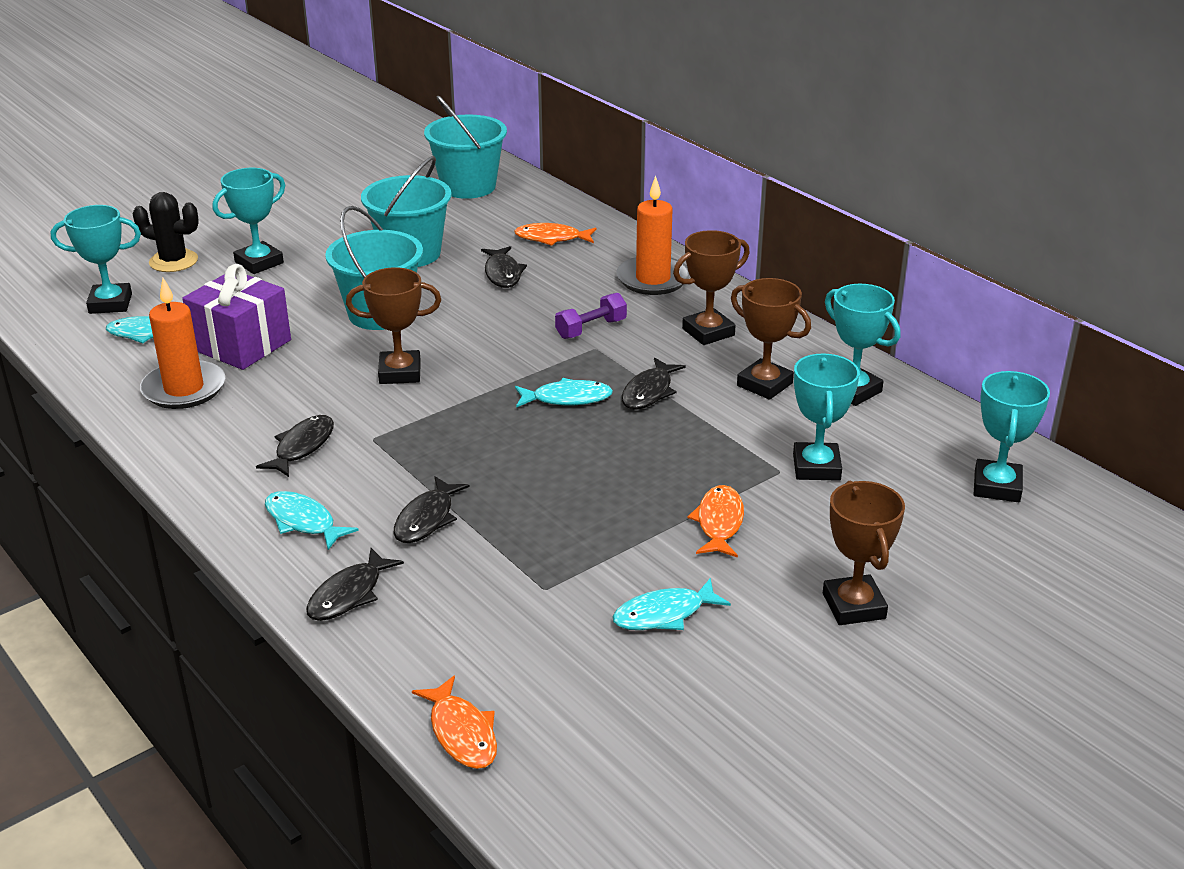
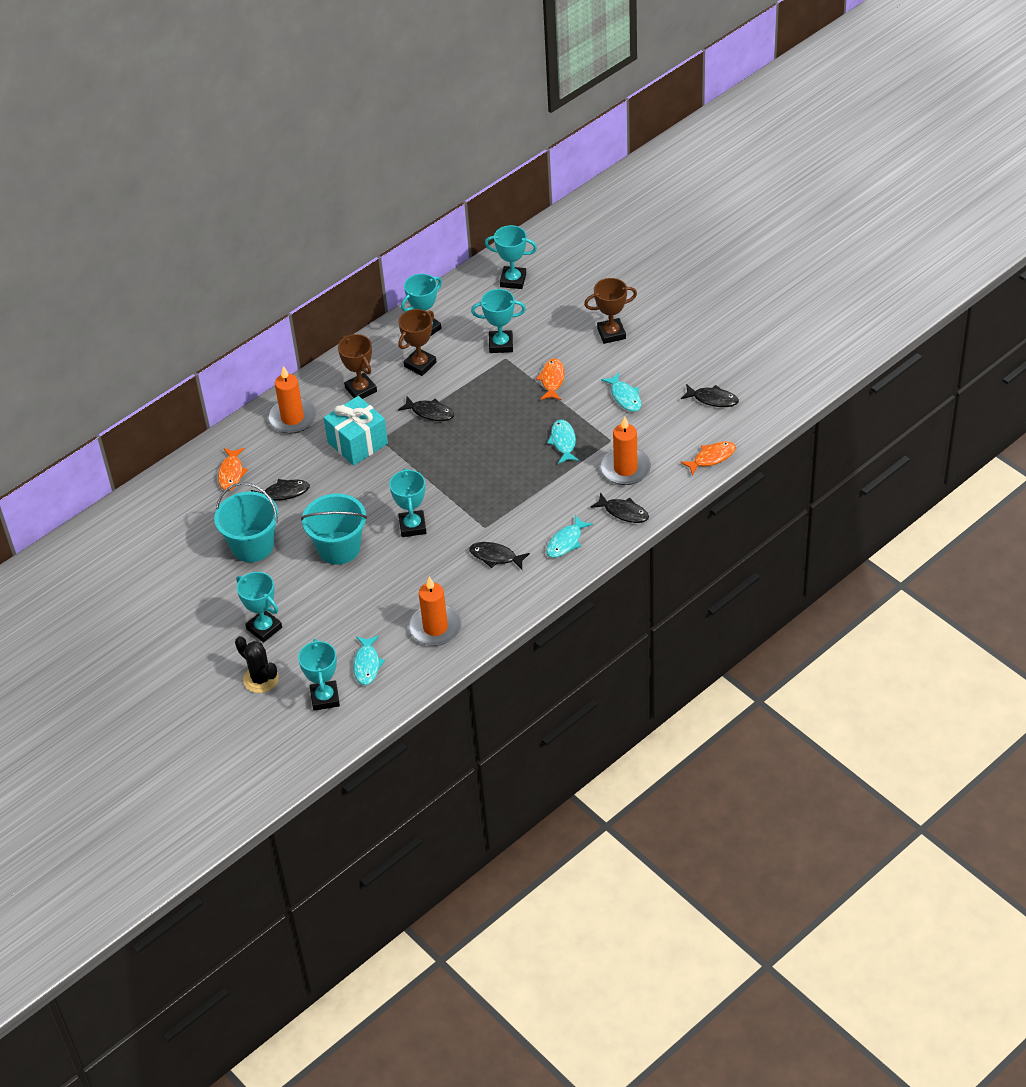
camera: 90 degrees left, 15 degrees up
(173, 261) = (261, 679): black cactus -> black cactus turned 60 degrees counterclockwise
(241, 345) = (380, 611): purple gift -> none
(400, 373) = (412, 526): brown trophy -> turquoise trophy
(427, 519) = (559, 492): black fish -> black fish (712, 399)
(463, 603) = (625, 469): none -> orange candle
(468, 186) = (142, 529): turquoise bucket -> none
(567, 398) = (438, 447): turquoise fish -> turquoise fish (563, 442)
(591, 329) = (357, 443): purple dumbbell -> turquoise gift
(719, 523) = (552, 380): orange fish -> orange fish turned 90 degrees clockwise

